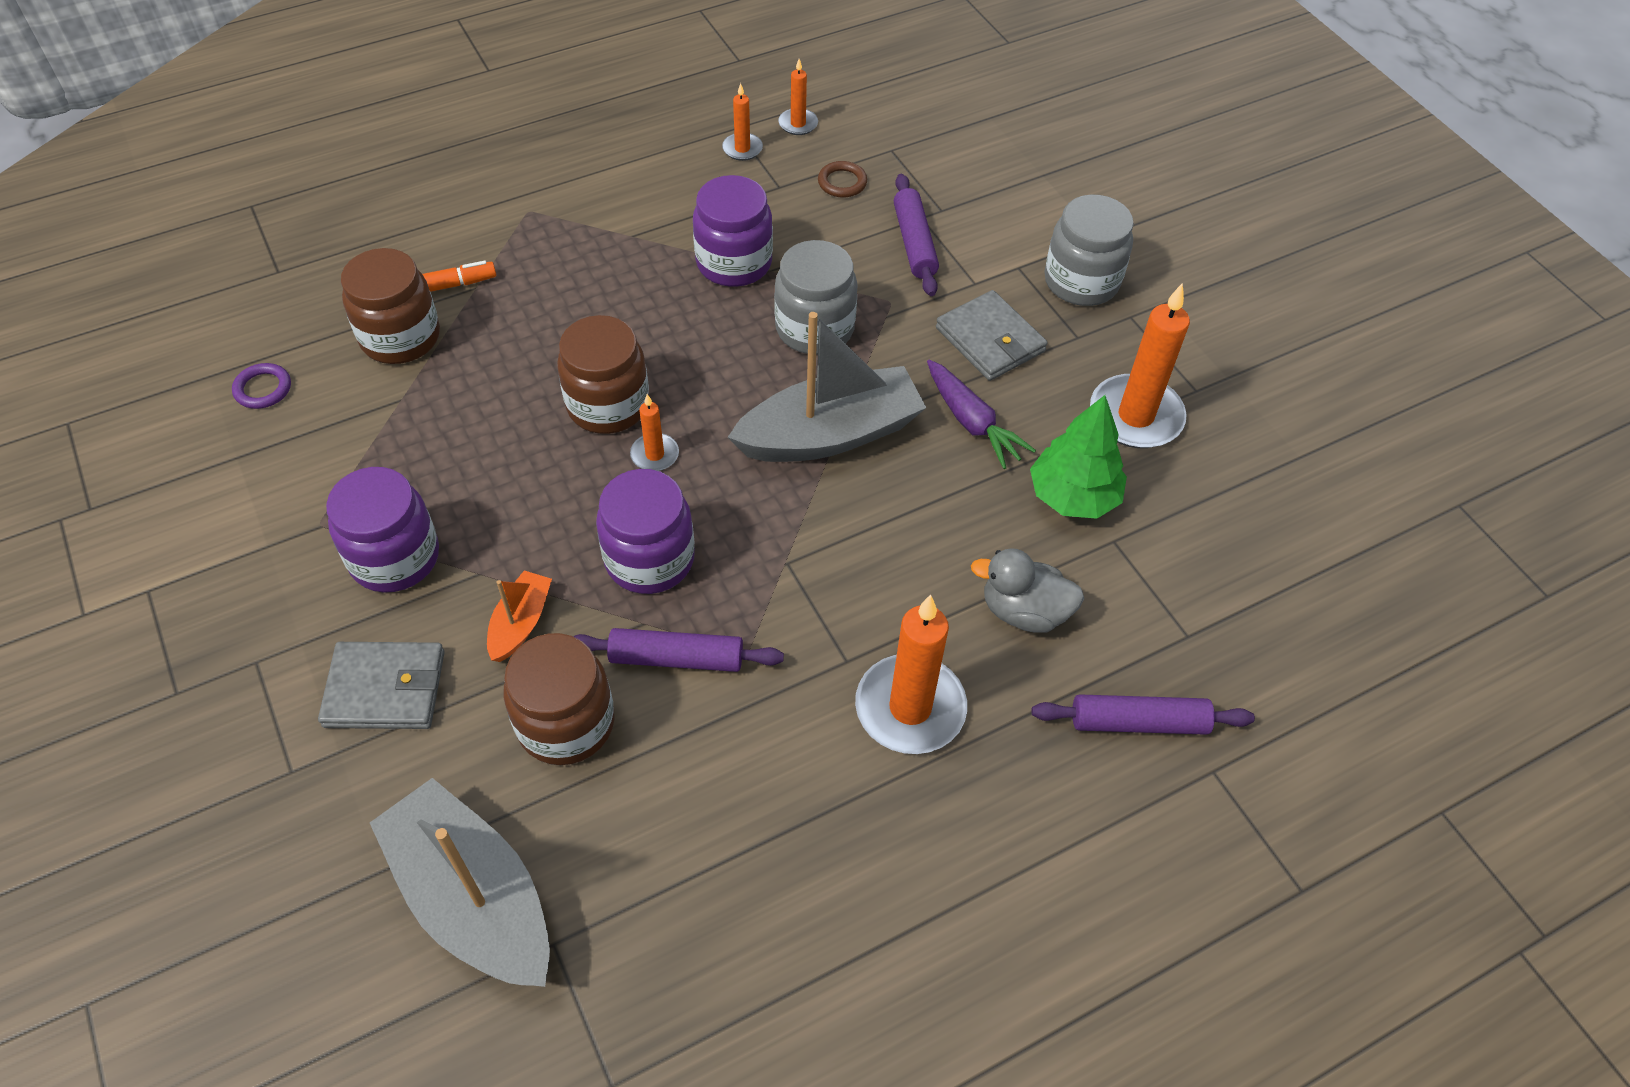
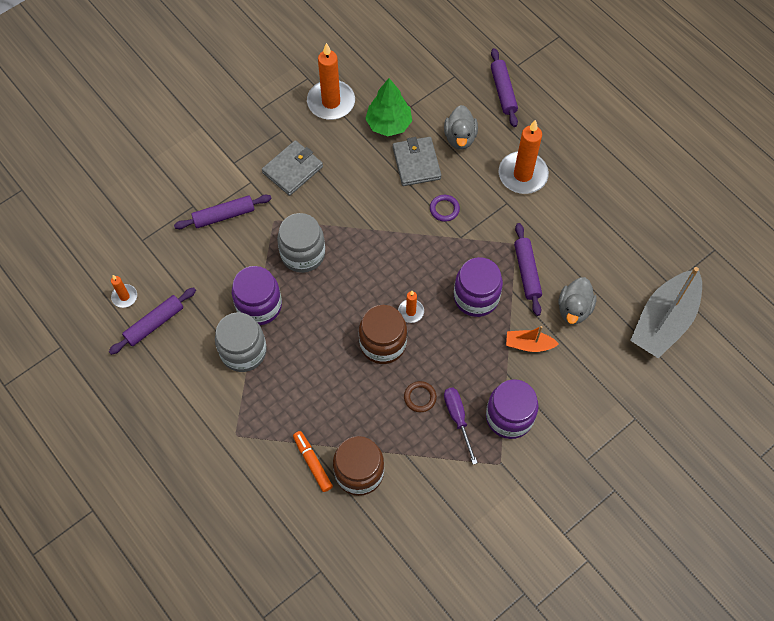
camera: 100 degrees left, 10 degrees up
(263, 389) = (417, 535): purple ring -> purple ring (444, 209)
(385, 688) = (582, 393): grey wallet -> grey wallet (416, 163)
(427, 481) = (458, 418): none -> purple screwdriver
(566, 723) = (574, 309): brown jar -> grey duck
(742, 149) = (154, 324): orange candle -> purple rolling pin
(830, 434) = (376, 233): grey boat -> none
(842, 182) = (177, 261): brown ring -> brown ring (420, 397)
(972, 422) = (352, 171): purple carrot -> none
(1081, 282) = (239, 132): grey jar -> grey jar (243, 351)

